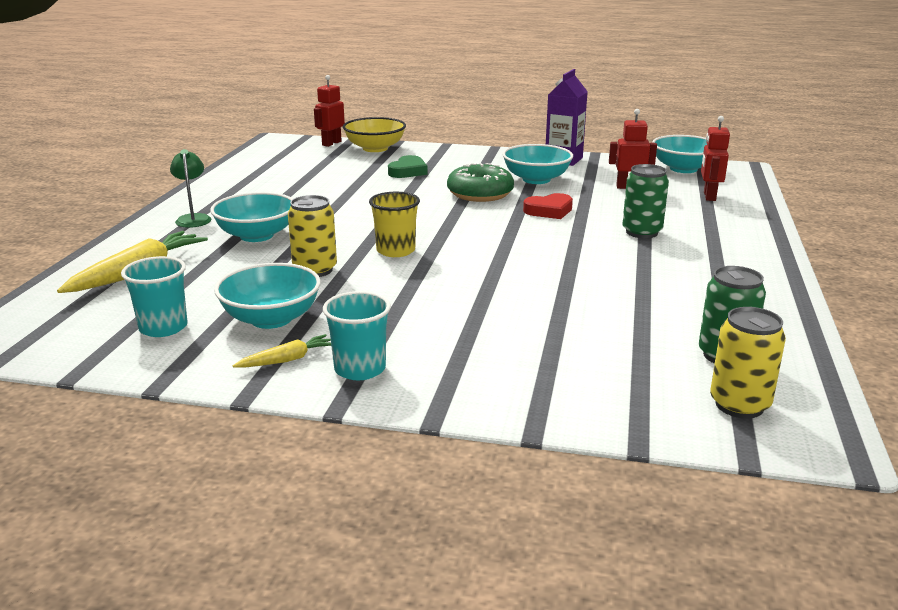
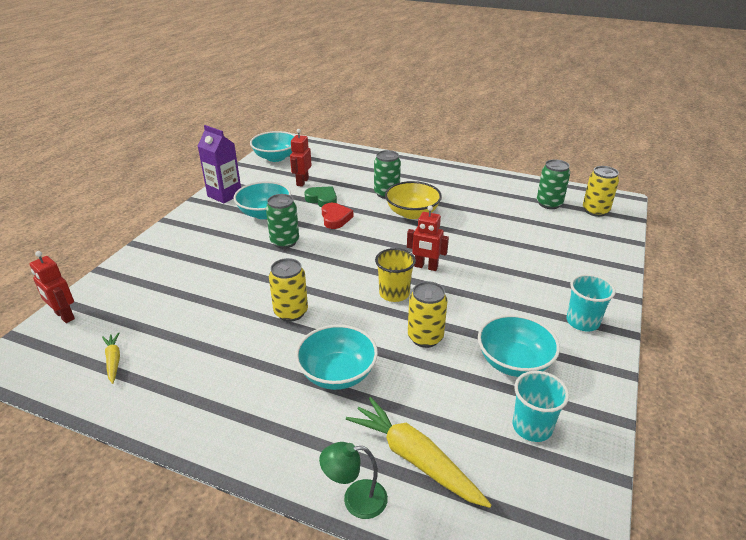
camera: 80 degrees left, 10 degrees up
(193, 218) = (270, 426): green lamp -> green lamp (355, 499)
(287, 360) = (575, 354): yellow carrot -> yellow carrot (113, 360)
(350, 209) = (291, 312): none -> yellow can
(375, 148) = (111, 286): yellow bowl -> yellow bowl (412, 213)
(408, 171) = (202, 272): green heart -> green heart (322, 199)
(480, 194) = (284, 242): green donut -> green can
(709, 196) = (333, 161): red robot -> red robot (426, 267)

